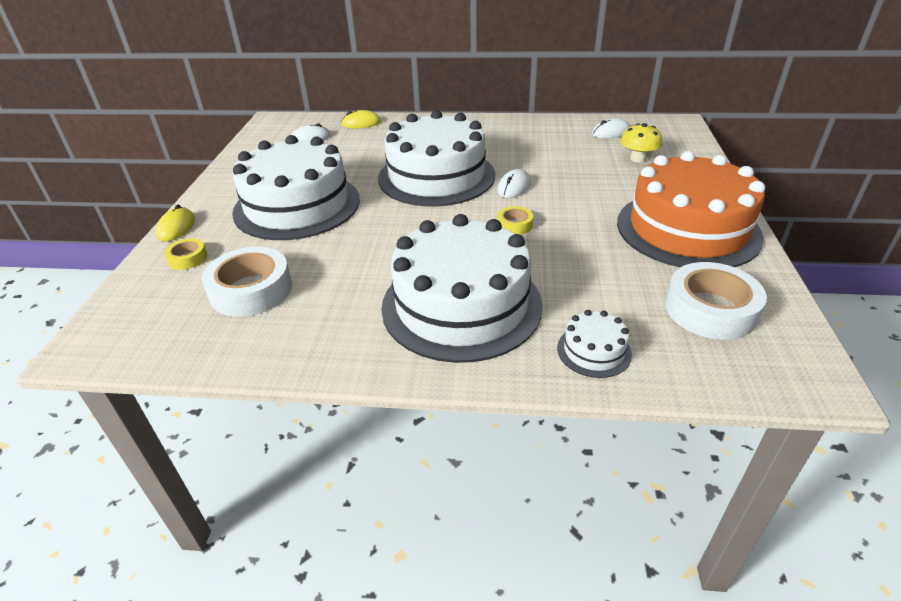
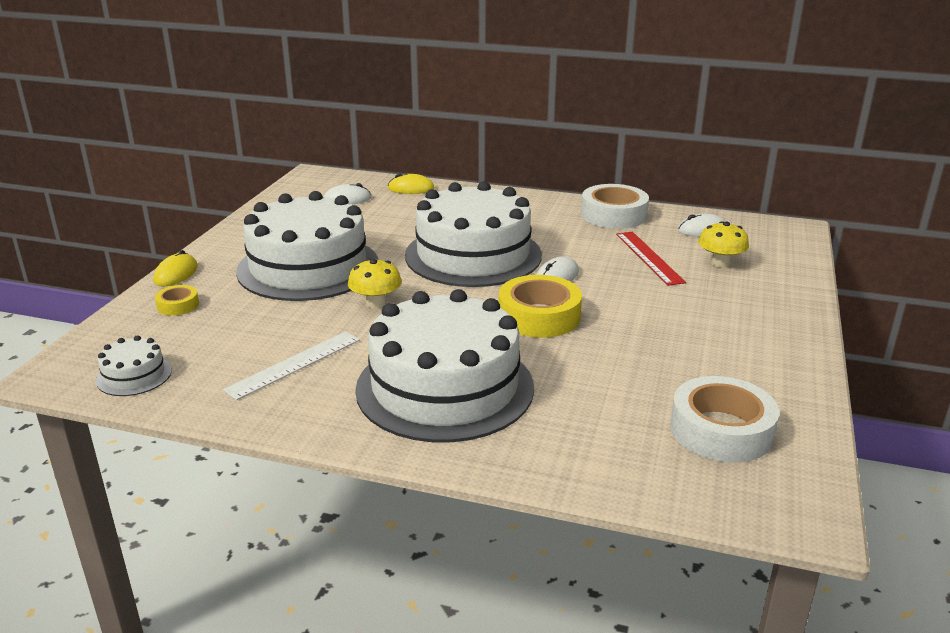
camera: 10 degrees right, 10 degrees down
(251, 290) = (232, 344): white tape -> white tape (613, 215)
(317, 302) = (294, 364): none -> white ruler
(369, 232) = (376, 303): none -> yellow mushroom
(514, 225) = (539, 316): yellow tape -> yellow tape, size x1.99
(580, 161) = (649, 257): none -> red ruler
(594, 351) = (568, 451): white cake -> white cake (134, 375)
(687, 229) = (740, 345): orange cake -> none

